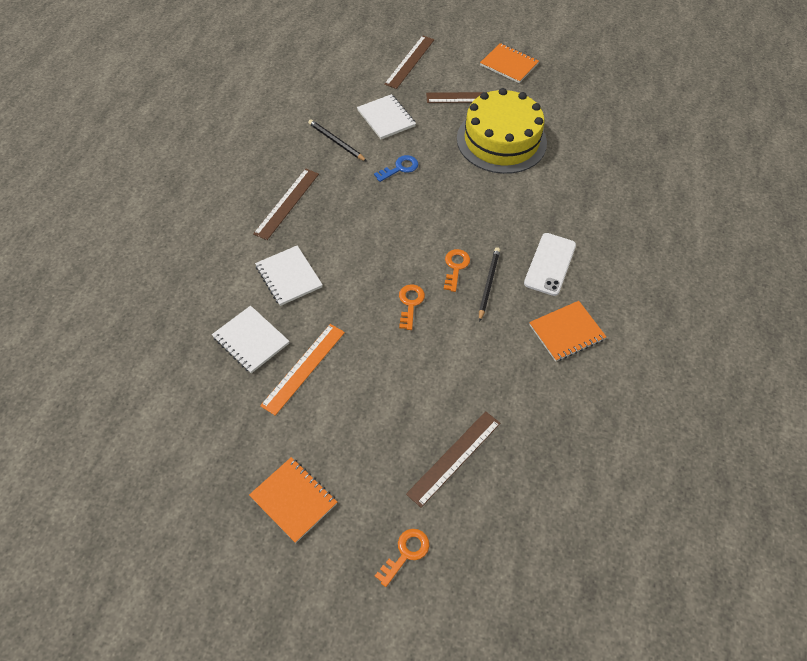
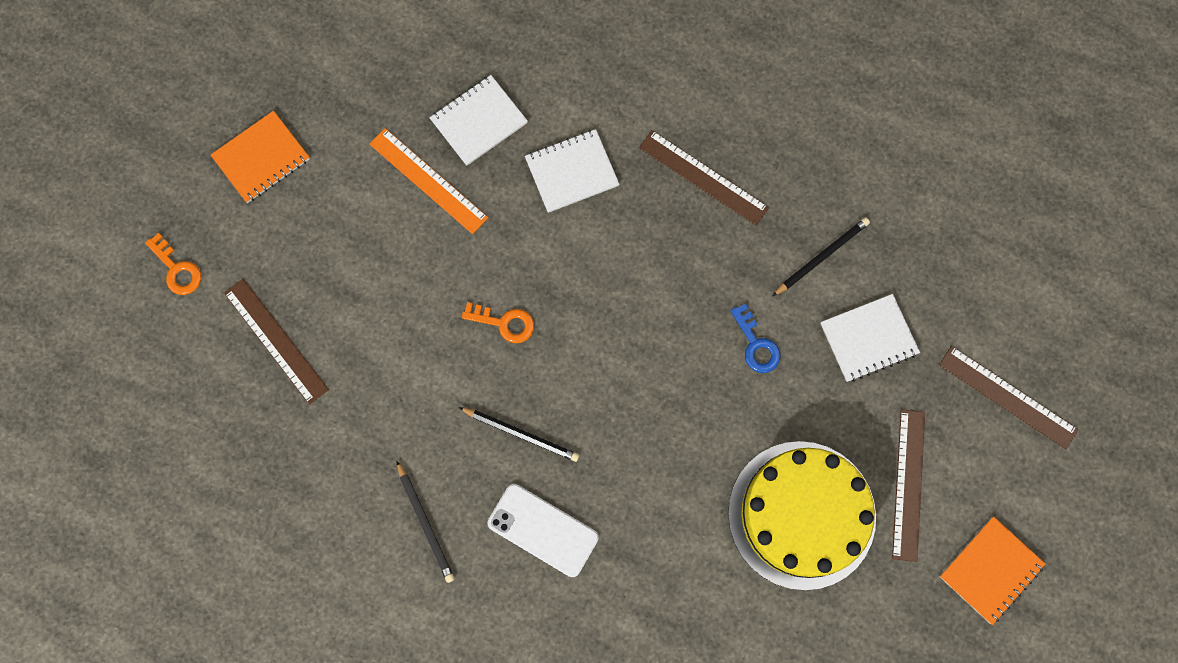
camera: 100 degrees right, 20 degrees up
(455, 267) = (556, 394): orange key -> none
(566, 332) = (425, 523): orange notebook -> black pencil

